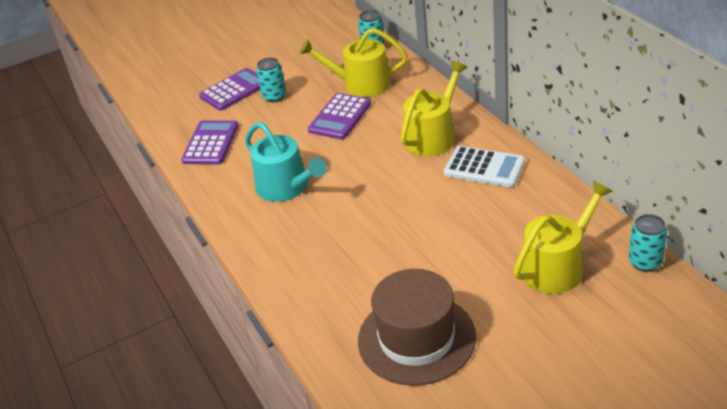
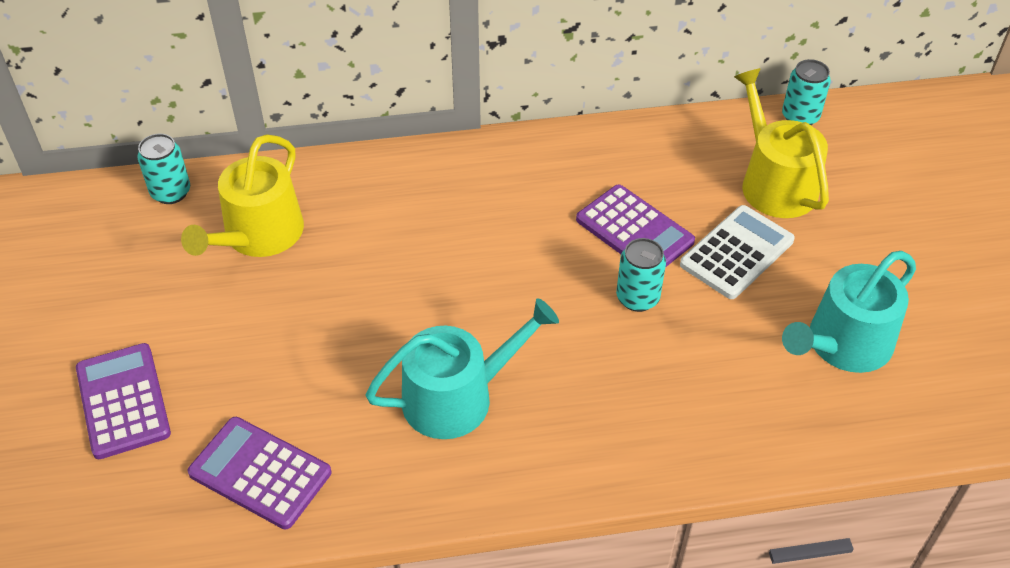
camera: 75 degrees left, 10 degrees up
(274, 96) = (195, 350): turquoise can -> turquoise can (637, 298)
(340, 117) = (325, 284): purple calculator -> purple calculator (634, 230)
(416, 338) = (843, 344): brown hat -> turquoise watering can
(433, 136) = (453, 201): yellow watering can -> none
(484, 167) = (556, 177): white calculator -> white calculator (736, 252)

